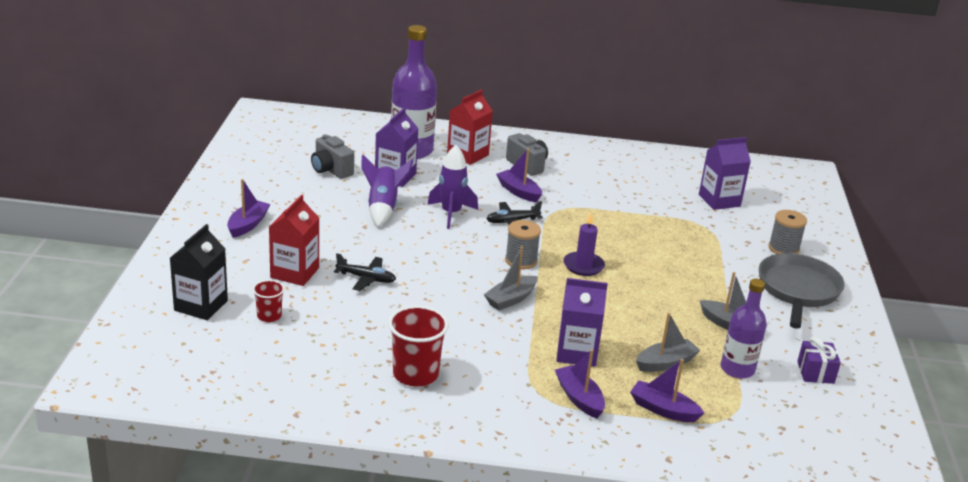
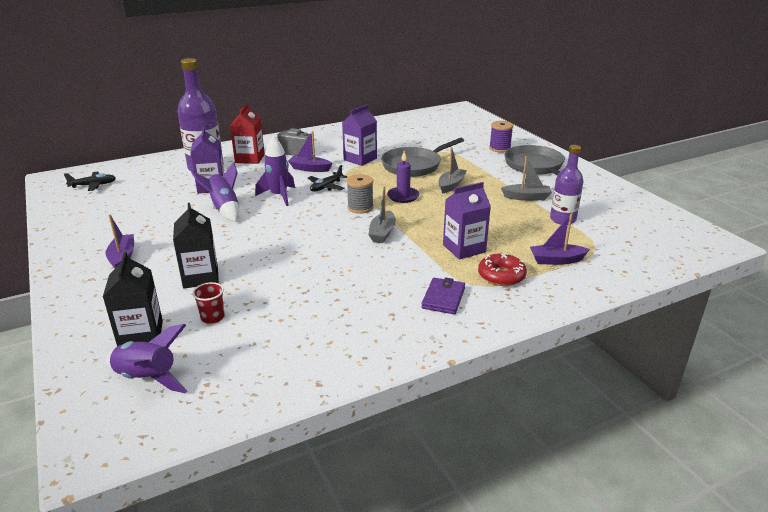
camera: 30 degrees left, 0 degrees up
(174, 345) = (147, 378): none -> purple rocket
(294, 273) = (200, 277): red carton -> black carton
(331, 170) = (156, 198): grey camera -> none
(366, 278) = (264, 259): black plane -> black plane (93, 185)
(415, 374) = (376, 309): red cup -> none
(491, 393) = (443, 298): none -> purple wallet
(579, 398) = (501, 276): purple boat -> red donut
(644, 232) = (414, 165): none -> grey pan
(665, 363) = (521, 232): grey boat -> grey boat (451, 185)
(719, 200) = (434, 136): purple carton -> purple carton (360, 159)
(783, 249) = (499, 148): grey spool -> purple spool
(815, 372) = (602, 204): purple gift -> none

